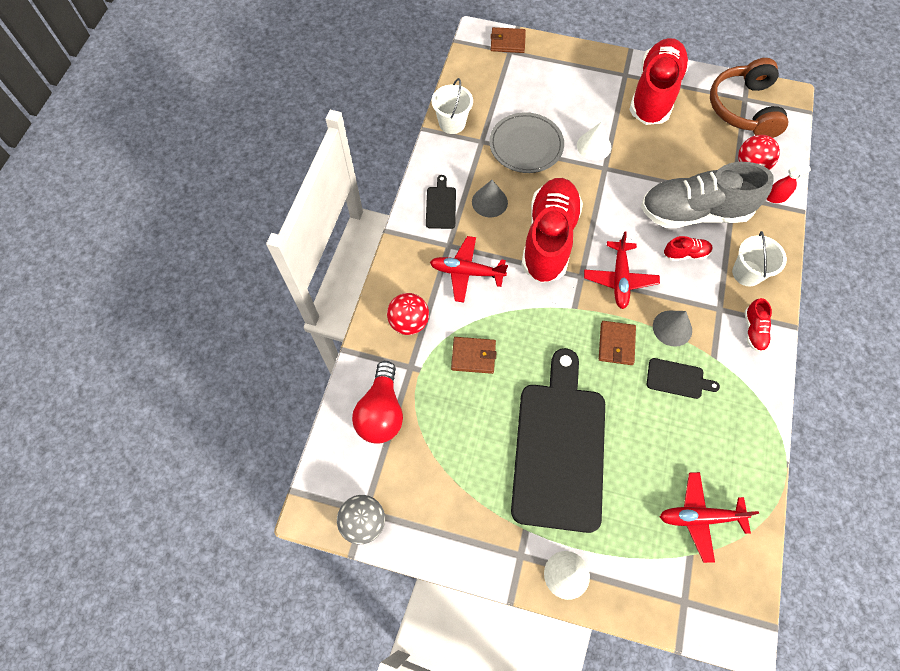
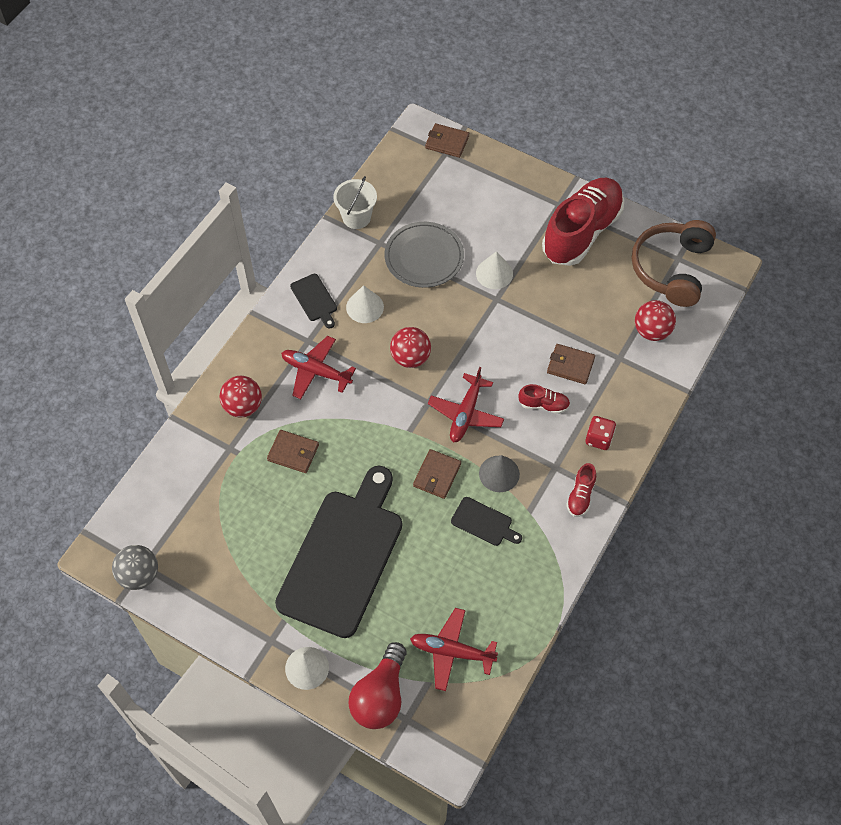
camera: 15 degrees right, 5 degrees down
(381, 412) = (188, 482): red light bulb -> red light bulb (380, 696)
(441, 205) = (314, 299): black cutting board -> black cutting board turned 135 degrees clockwise
(489, 202) = (365, 307): grey cone -> white cone
(549, 239) = (410, 357): red shoe -> red ball
(694, 212) = (570, 365): grey shoe -> brown wallet
(747, 273) = (599, 438): white bucket -> red dice
(775, 197) = (664, 369): red spray bottle -> none

